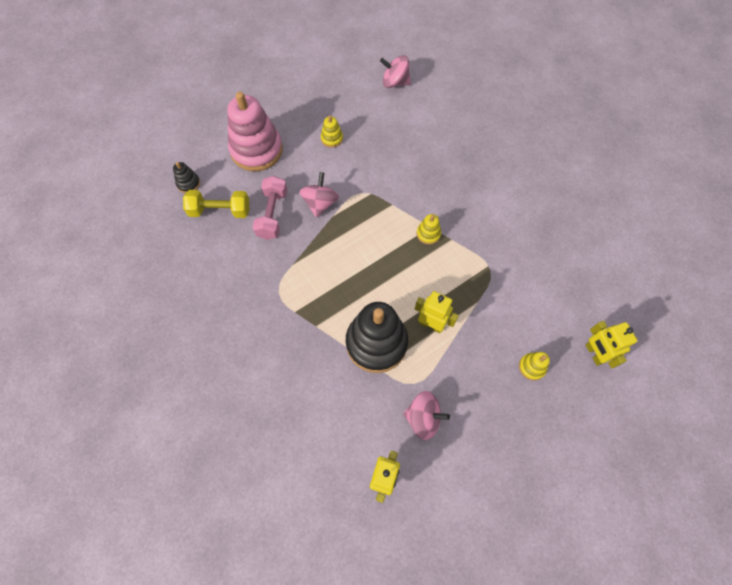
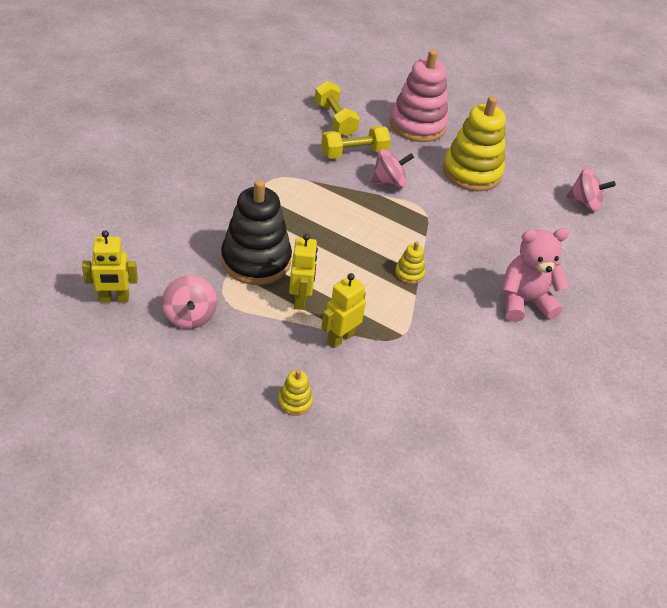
camera: 60 degrees right, 20 degrees down
(188, 183) = (350, 93): black stacking toy -> none
(272, 214) = (354, 153): pink dumbbell -> yellow dumbbell
(332, 138) = (472, 172): yellow stacking toy -> yellow stacking toy, size x2.33
(395, 82) = (584, 203): pink spinning top -> pink spinning top turned 120 degrees clockwise
(480, 171) = (524, 302): none -> pink teddy bear
(594, 353) = (345, 464): yellow robot -> yellow robot (340, 338)

